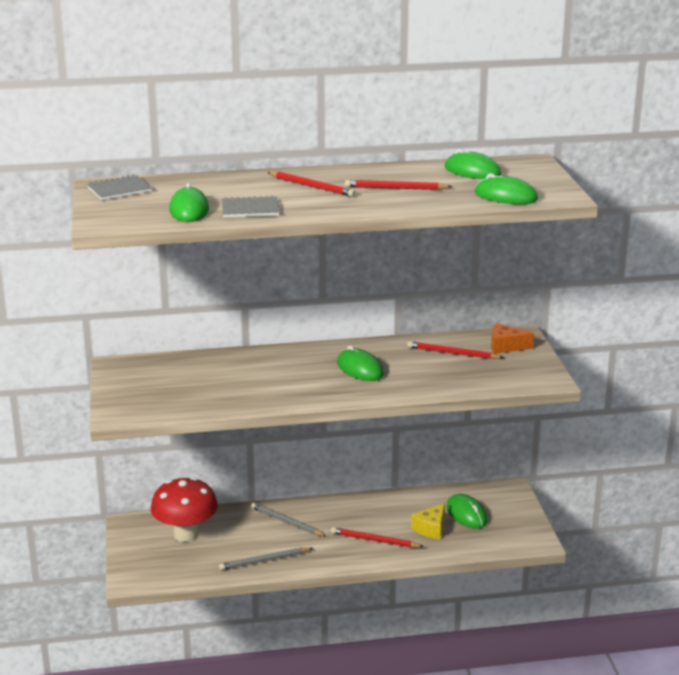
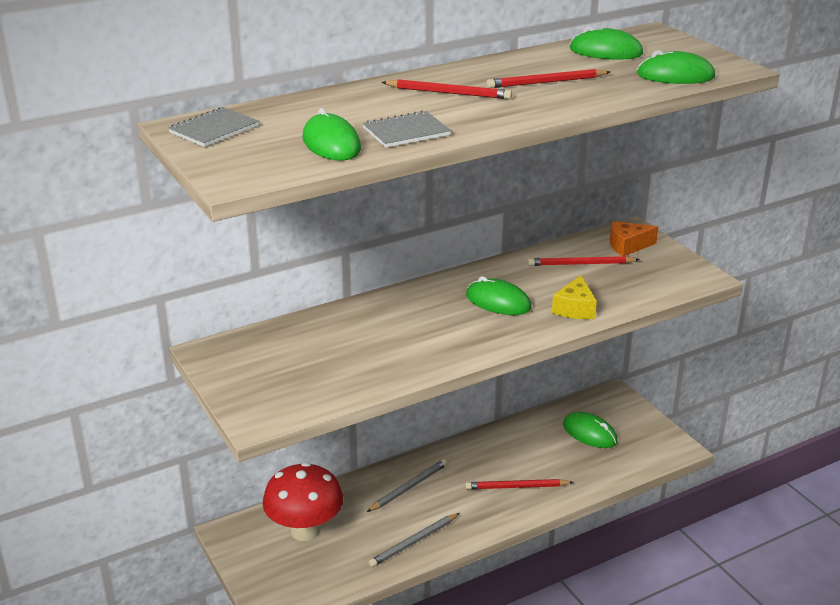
camera: 20 degrees left, 5 degrees up
(286, 522) = (409, 487): grey pencil -> grey pencil turned 120 degrees clockwise
(431, 528) = (565, 458): yellow cheese -> yellow cheese (575, 308)

